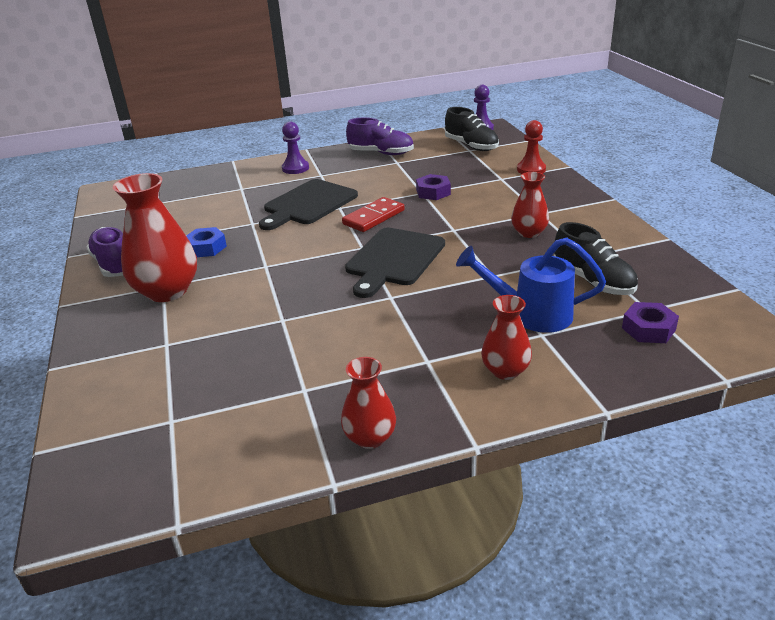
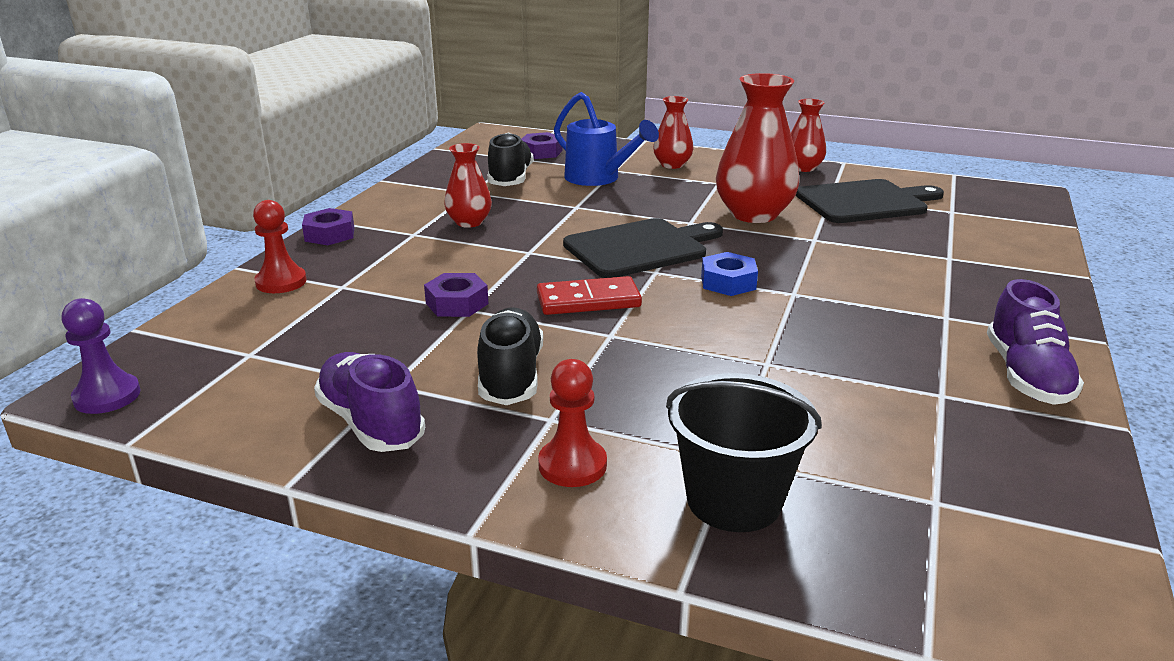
camera: 145 degrees left, 5 degrees down
(167, 291) = (940, 307): red vase -> red vase (754, 214)
(206, 248) = (864, 348): blue nut -> blue nut (728, 282)
(231, 179) = (734, 500): none -> black bucket
(295, 168) = (572, 465): purple pawn -> red pawn
(308, 204) = (647, 361): black cutting board -> black cutting board (865, 202)
(471, 146) = (227, 361): black shoe -> black shoe (511, 376)
(579, 194) = (329, 234): none -> purple nut

